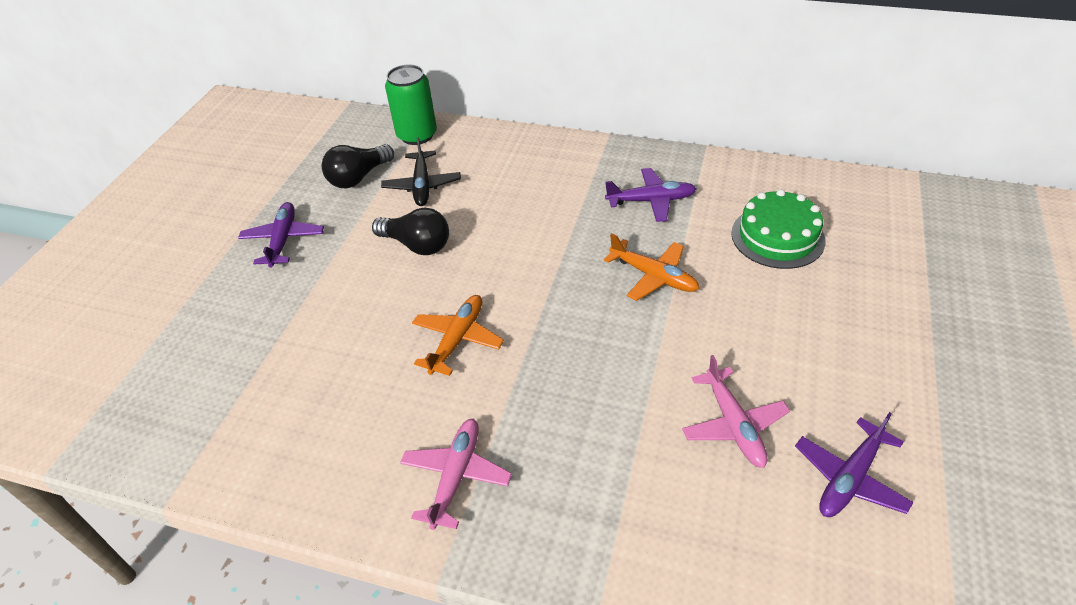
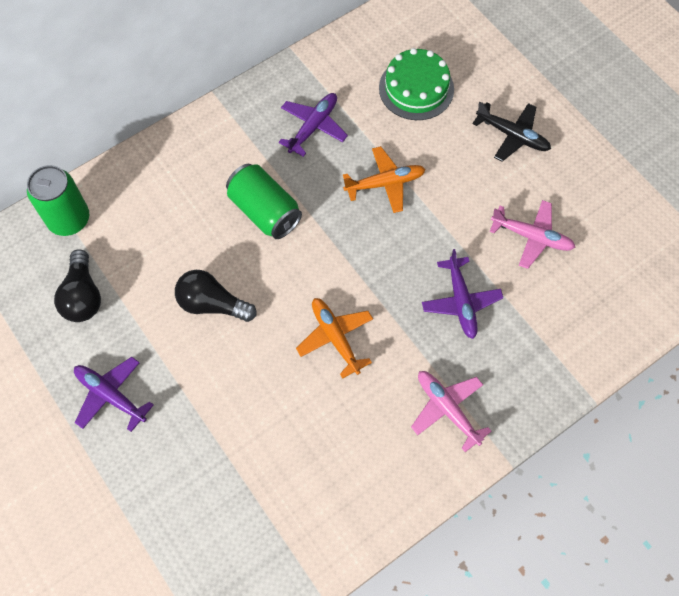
camera: 55 degrees left, 20 degrees up
(417, 245) = (212, 304): black light bulb -> black light bulb turned 135 degrees counterclockwise
(422, 185) = (142, 257): black plane -> black plane (512, 135)
(536, 222) = (264, 211): none -> green can
(850, 477) = (607, 212): purple plane -> purple plane (461, 301)

